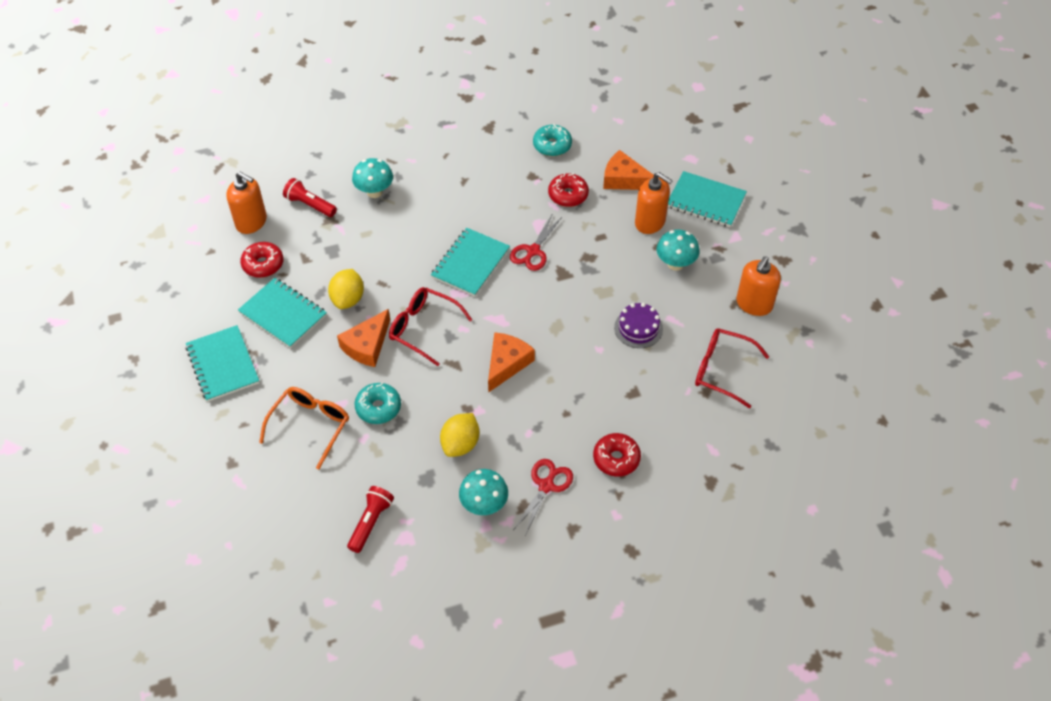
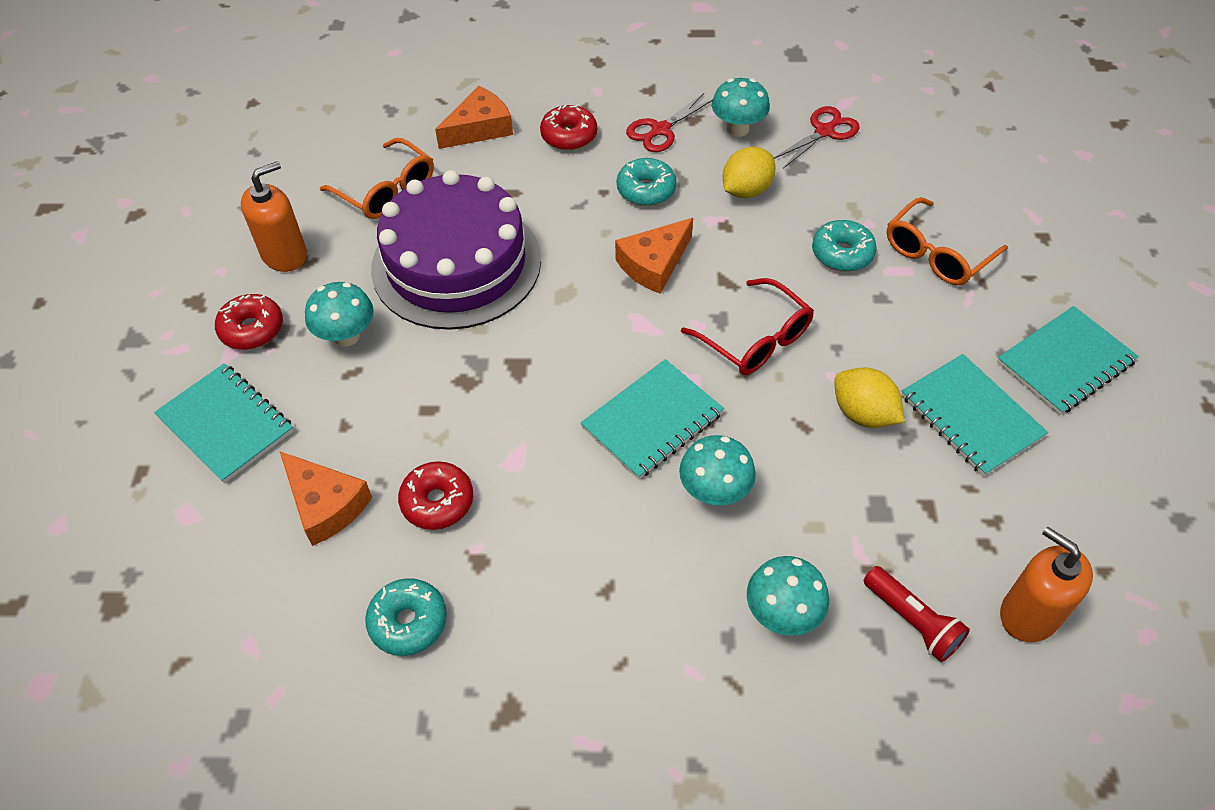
camera: 160 degrees left, 0 degrees up
(223, 365) = (1065, 362): turquoise notebook -> turquoise notebook turned 60 degrees clockwise
(263, 264) = (1004, 516): red donut -> red donut (252, 329)
(348, 299) = (863, 414): yellow lemon -> yellow lemon turned 75 degrees counterclockwise
(367, 345) = (844, 336): orange cheese -> orange cheese (479, 128)
(370, 522) = (872, 142): red flashlight -> none
(423, 236) = (714, 492): none -> turquoise mushroom
(533, 251) = (545, 414): red scissors -> red scissors (824, 131)
(535, 423) = (646, 190): none -> turquoise donut
(638, 328) = (456, 264): purple cake -> purple cake, size x2.43
(650, 222) = (337, 412): orange soap dispenser -> none
(721, 370) = (387, 191): red glasses -> orange glasses

